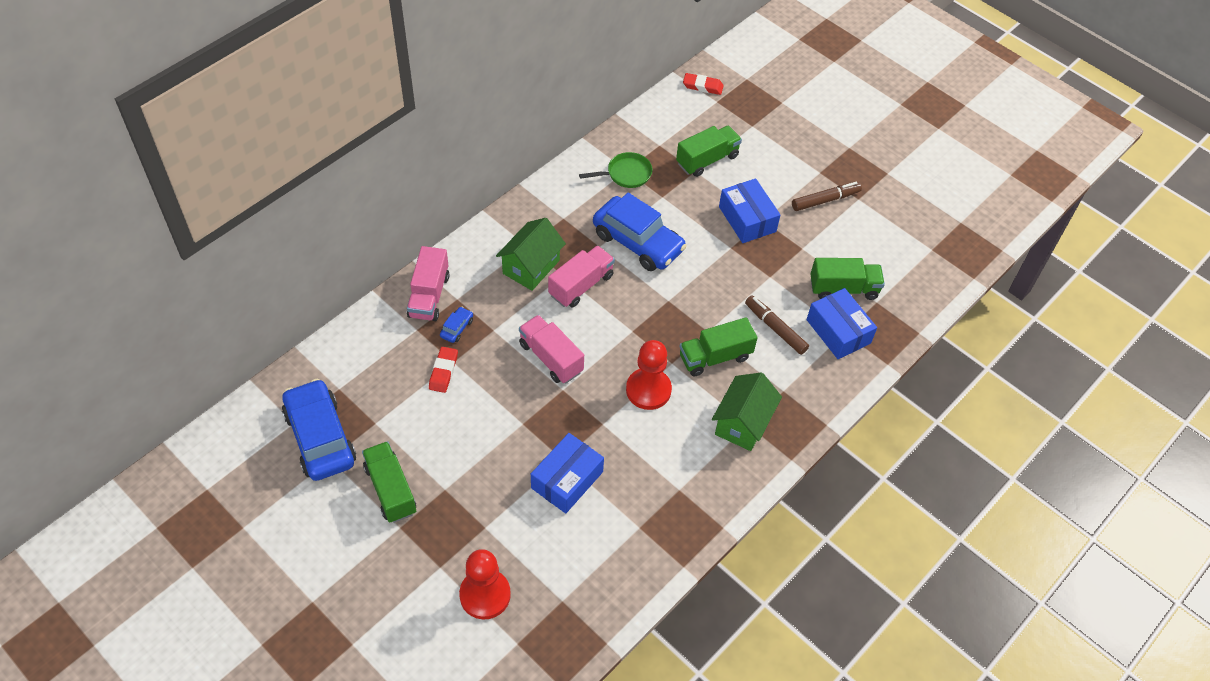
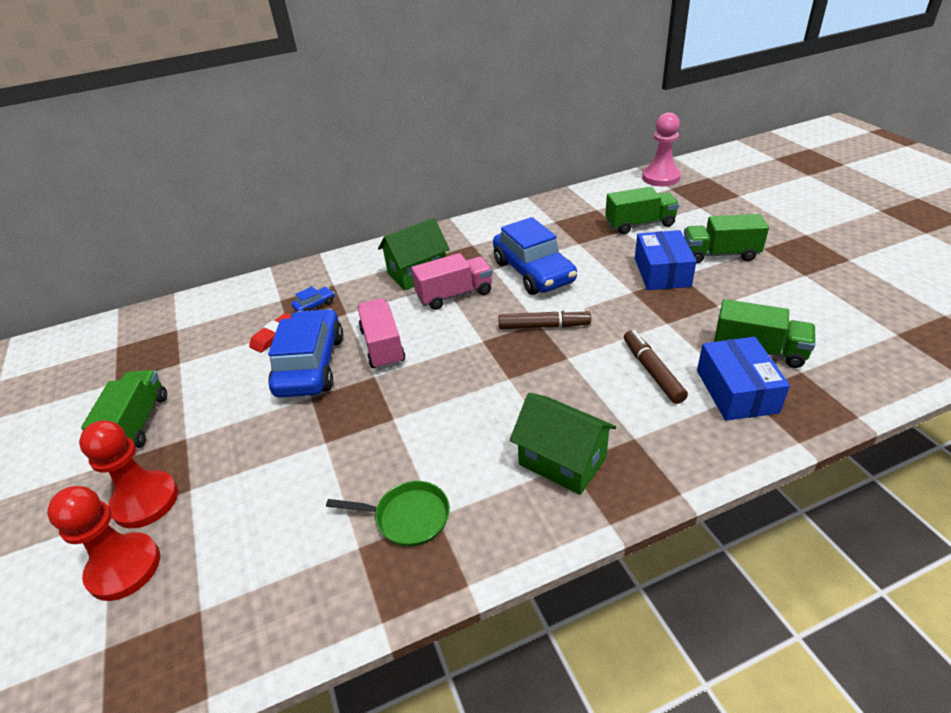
camera: 30 degrees right, 15 degrees down
(320, 438) = (124, 363): blue car -> blue car (310, 365)
(429, 296) = (311, 278): pink truck -> none
(567, 480) = (313, 465): blue box -> none
(626, 174) = (552, 224): green pan -> green pan (408, 517)
(648, 390) = (466, 398): red pawn -> red pawn (145, 501)
(702, 86) = (660, 178): red eraser -> pink pawn
(715, 357) = (563, 383): green truck -> green truck (720, 254)
(743, 423) = (562, 461): green house -> green house turned 75 degrees clockwise
(825, 200) = (762, 270): brown marker -> brown marker (544, 326)

